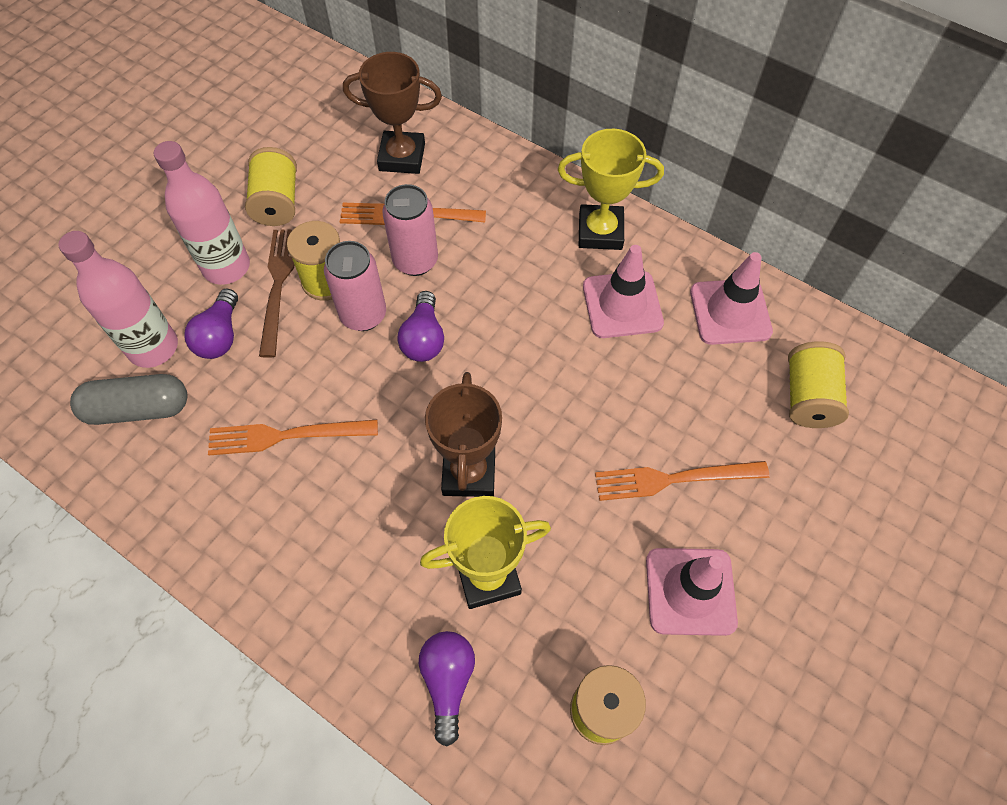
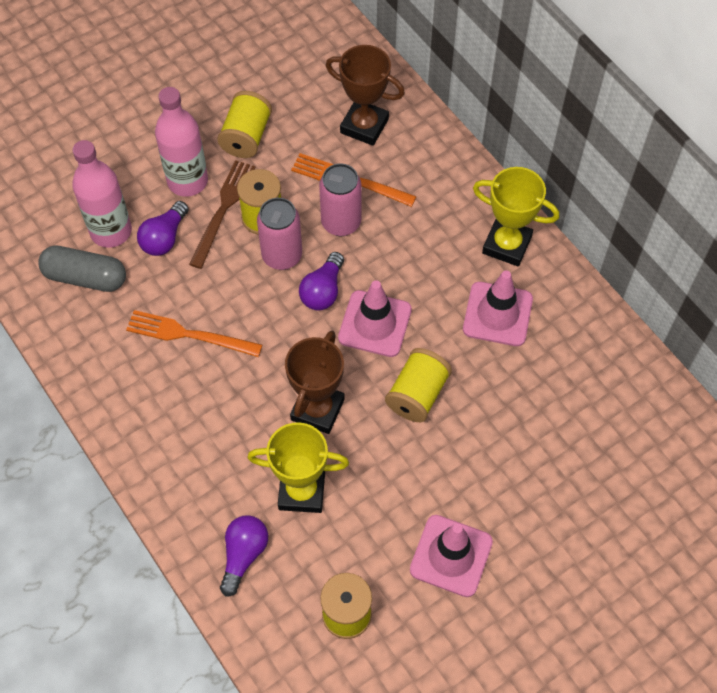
camera: 20 degrees right, 0 degrees up
(674, 479) = (477, 468): orange fork -> none
(730, 312) = (587, 349): pink traffic cone -> pink traffic cone (375, 324)
(808, 397) = (618, 441): yellow spool -> yellow spool (417, 394)

